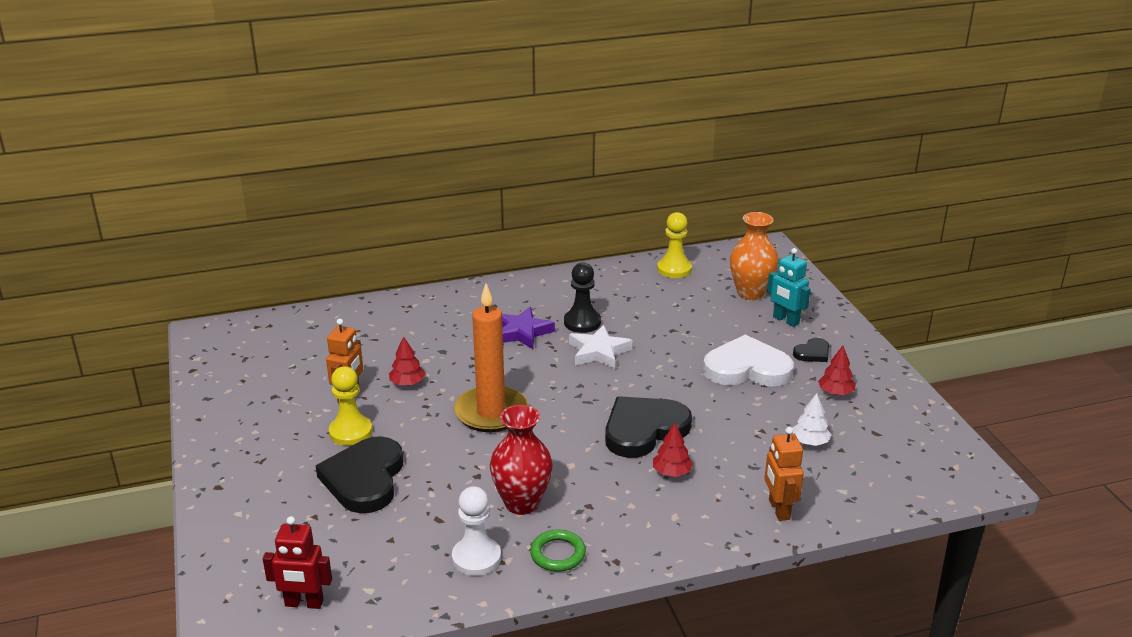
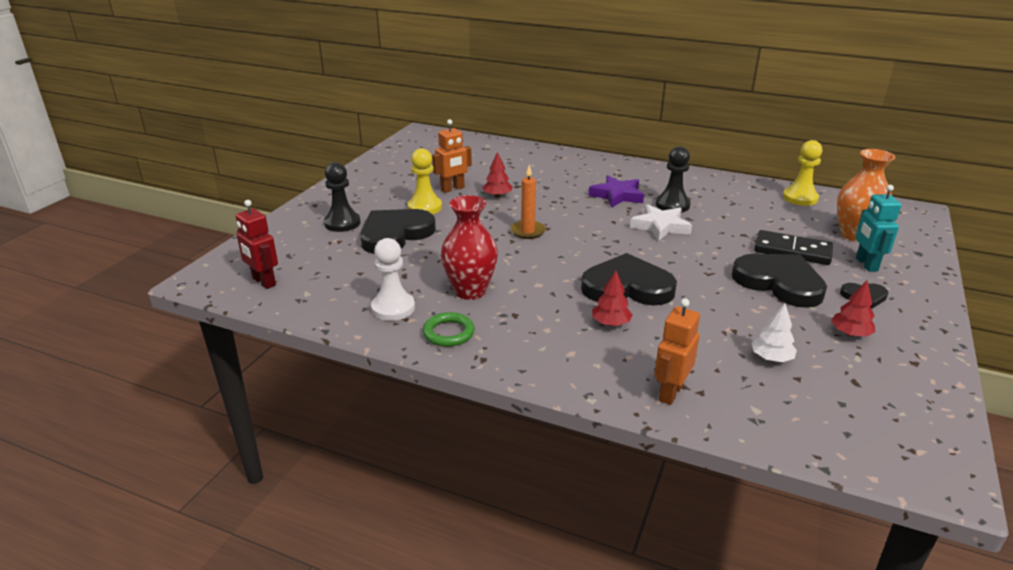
camera: 40 degrees right, 0 degrees up
(286, 494) = (342, 223): none -> black pawn
(491, 412) = (528, 231): orange candle -> orange candle, size x0.55
(724, 331) = (792, 251): none -> black domino
(747, 368) = (779, 283): white heart -> black heart

